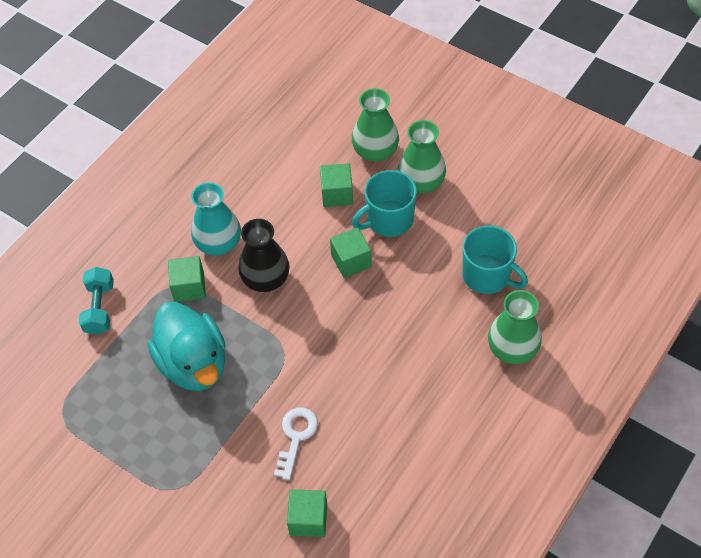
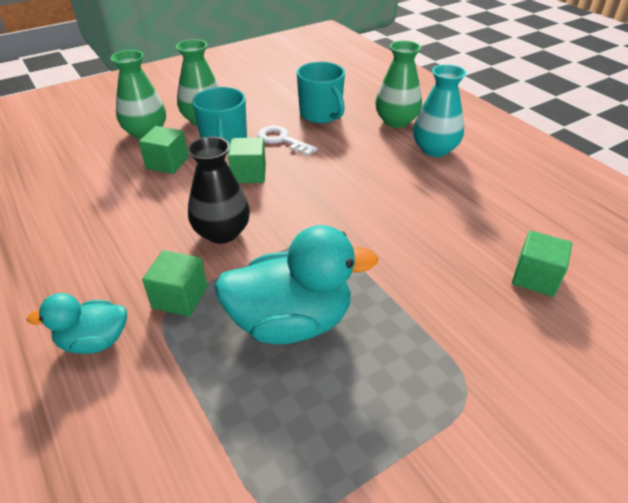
camera: 70 degrees left, 15 degrees down
(99, 308) = (132, 405): turquoise dumbbell -> none
(135, 261) = (94, 341): none -> turquoise duck
(218, 243) = (143, 256): turquoise vase -> turquoise vase (434, 149)
(296, 437) = (431, 261): white key -> white key (282, 140)
(487, 276) = (321, 114): turquoise mug -> turquoise mug turned 90 degrees clockwise

